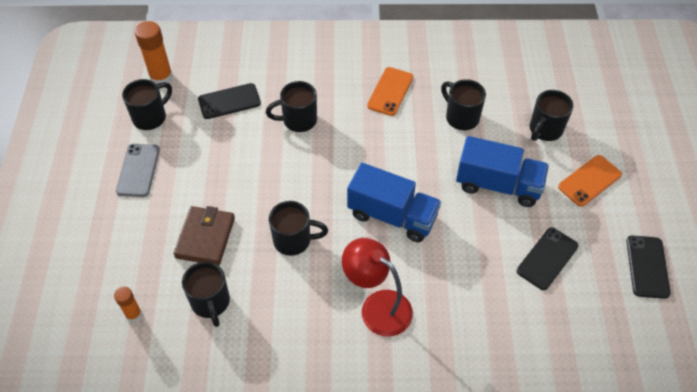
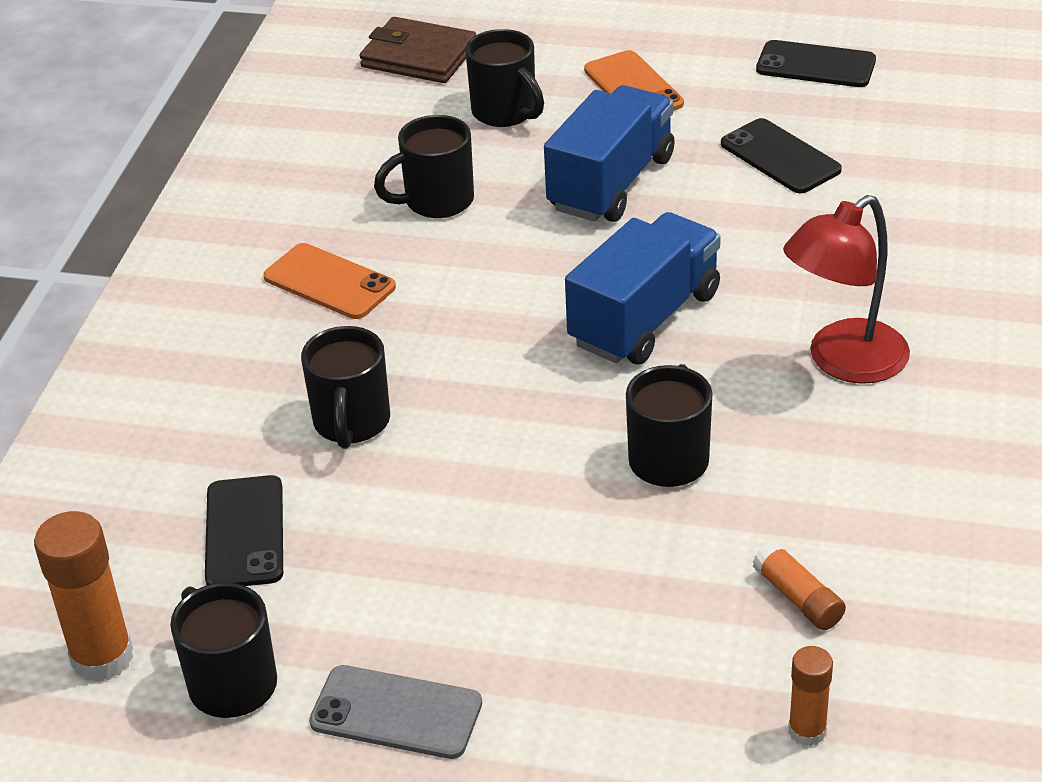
camera: 75 degrees left, 15 degrees down
(205, 237) = (629, 598): brown wallet -> brown wallet (419, 56)
(210, 303) = (798, 598): black mug -> orange glue stick

